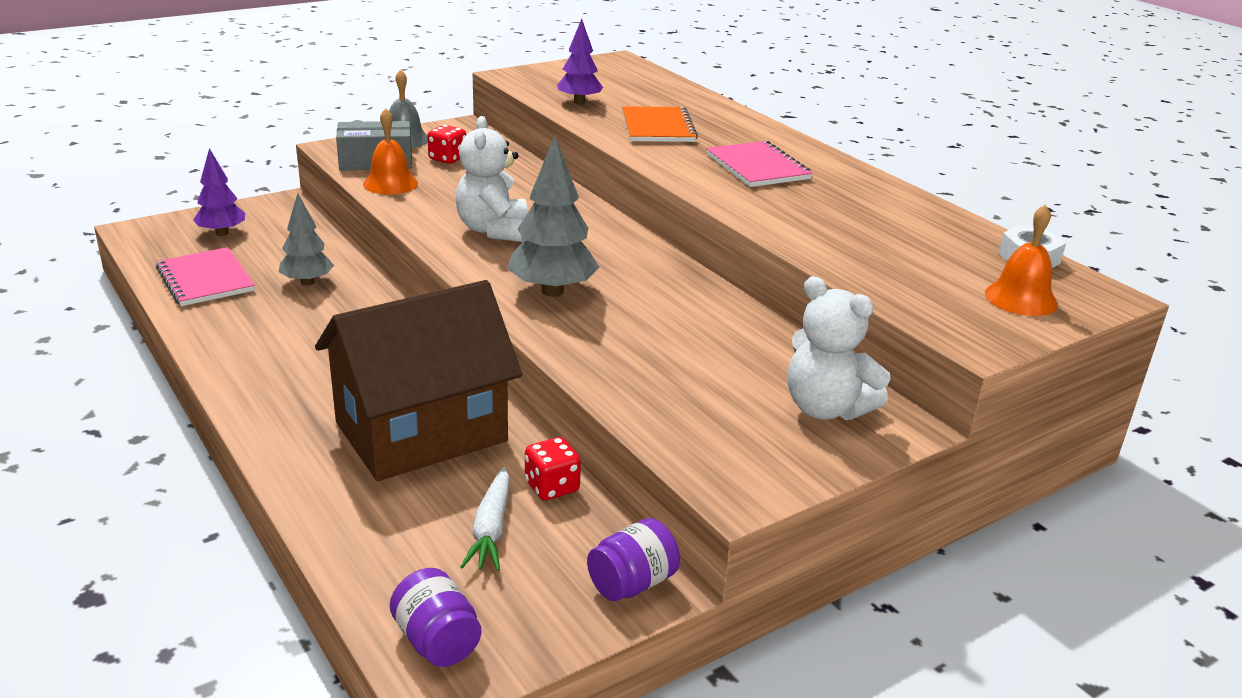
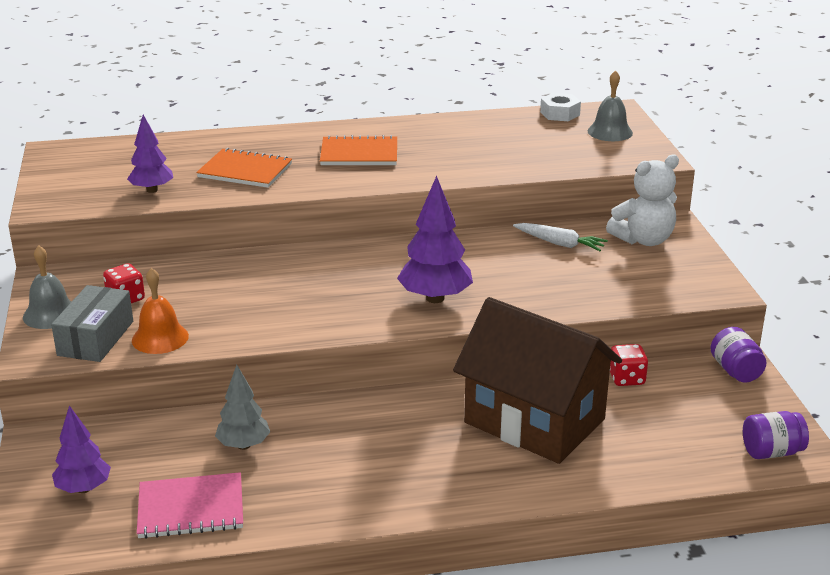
camera: 65 degrees left, 0 degrees up
(421, 432) = (534, 421): brown house -> brown house turned 45 degrees counterclockwise
(491, 529) = (665, 411): white carrot -> white carrot (560, 243)
(493, 230) = (306, 303): white teddy bear -> none
(552, 291) = (435, 298): grey tree -> purple tree
(757, 167) = (359, 154): pink notebook -> orange notebook
(1021, 298) = (610, 132): orange bell -> grey bell

